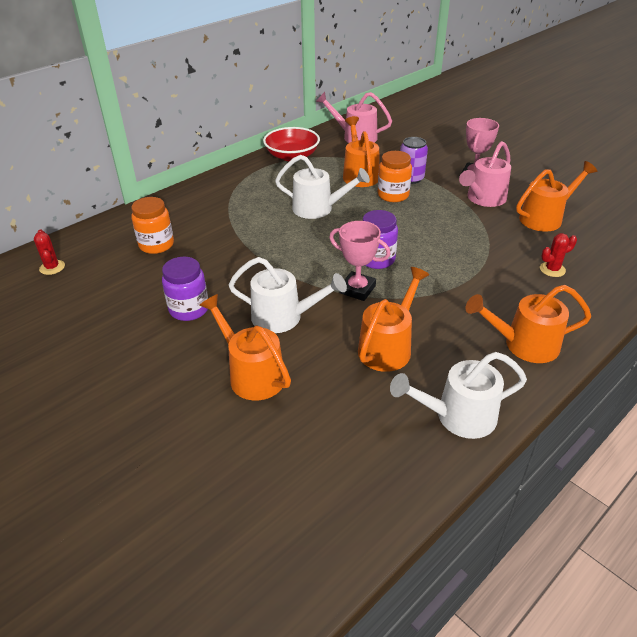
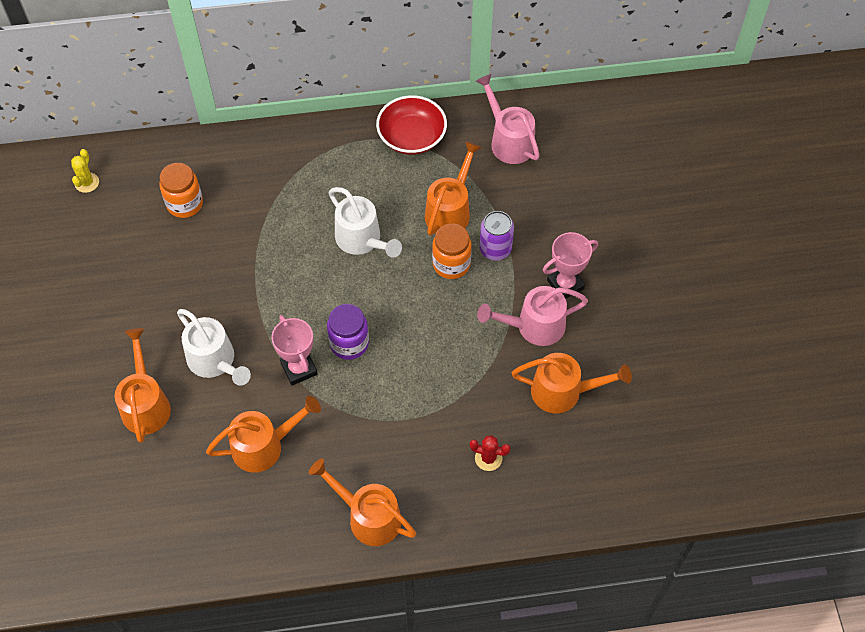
camera: 35 degrees right, 20 degrees up
(52, 267) = (87, 182): red cactus -> yellow cactus
(189, 309) = (153, 304): purple jar -> none
(457, 417) = (249, 542): white watering can -> none

